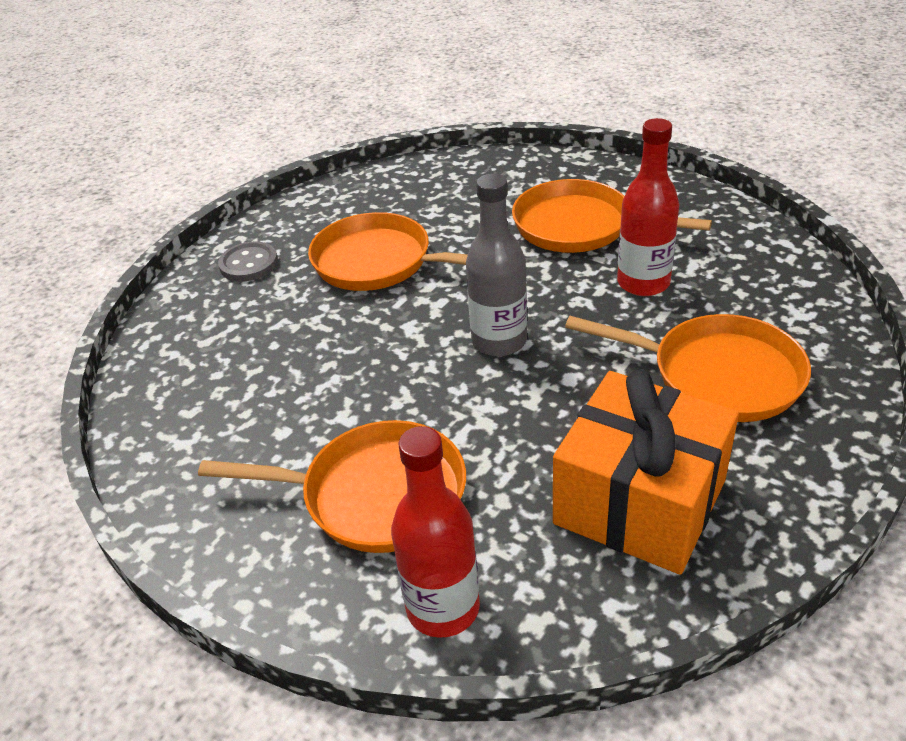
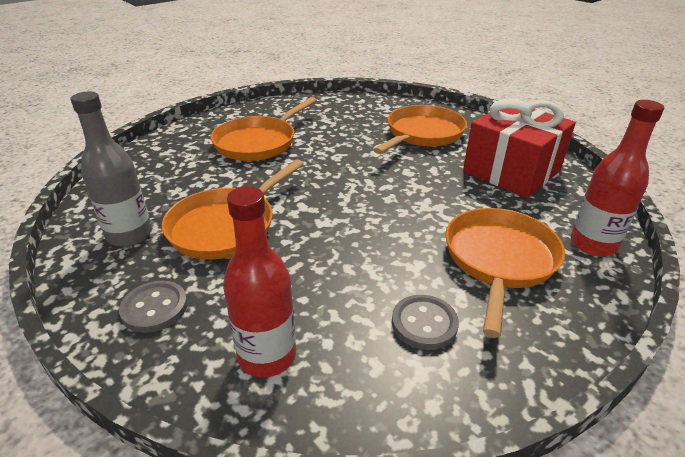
camera: 80 degrees left, 5 degrees down
(248, 437) = (424, 323): none -> grey button
(499, 341) = (361, 189): grey bottle -> grey bottle (129, 235)
(640, 502) = (511, 171): orange gift -> red gift
(643, 283) = (333, 136): red bottle -> red bottle (267, 356)

